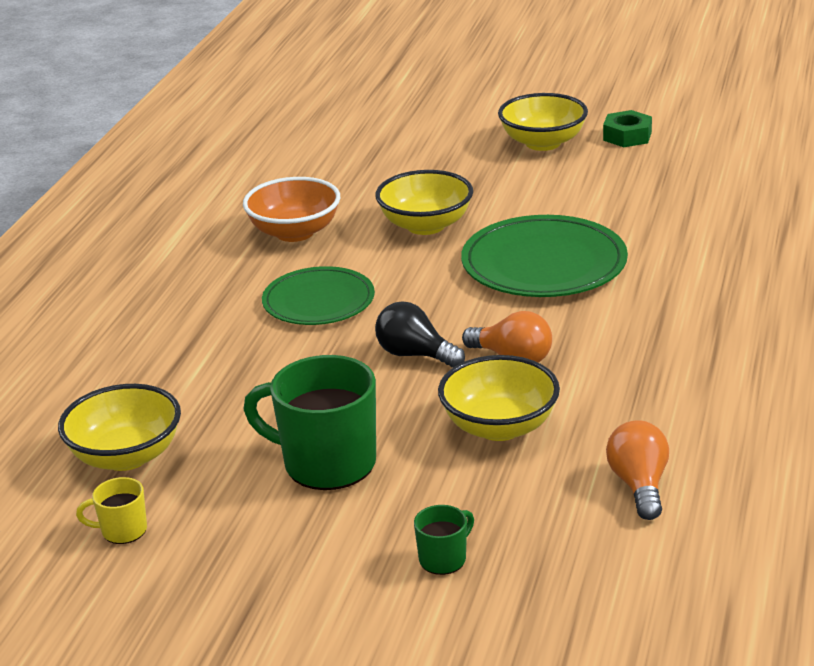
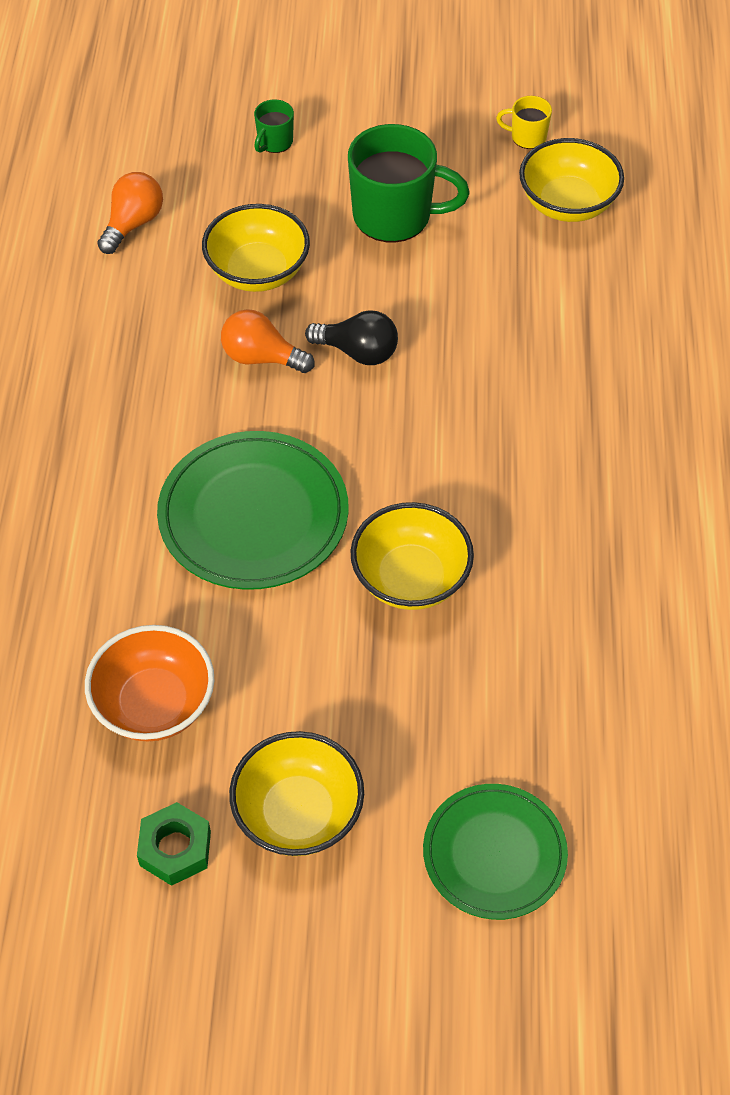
camera: 165 degrees right, 25 degrees up
(122, 530) = (527, 137): yellow mug -> yellow mug turned 150 degrees counterclockwise
(294, 232) = (567, 546): orange bowl -> orange bowl (154, 704)
(318, 301) = (485, 421): green plate -> green plate (494, 854)
(639, 485) = (133, 224): orange light bulb -> orange light bulb turned 135 degrees counterclockwise

